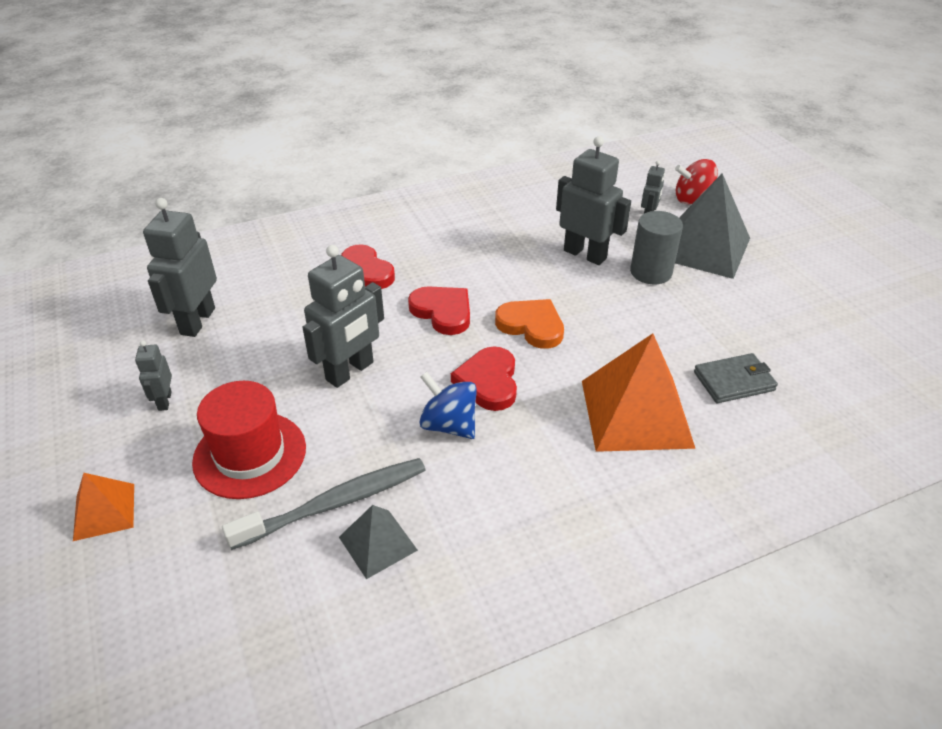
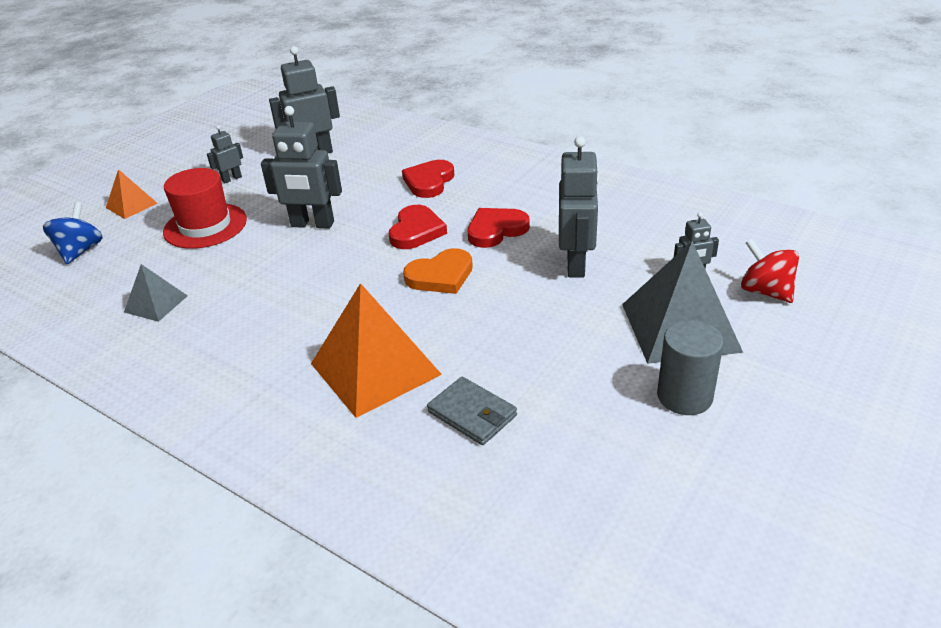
camera: 60 degrees right, 5 degrees down
(335, 503) = (181, 273): grey toothbrush -> none
(449, 425) = (288, 285): blue spinning top -> blue spinning top (80, 251)
(488, 382) = (351, 283): red heart -> red heart (496, 230)
(531, 326) = (441, 276): orange heart -> orange heart turned 60 degrees clockwise
(651, 272) = (593, 309): grey cylinder -> grey cylinder (684, 396)

